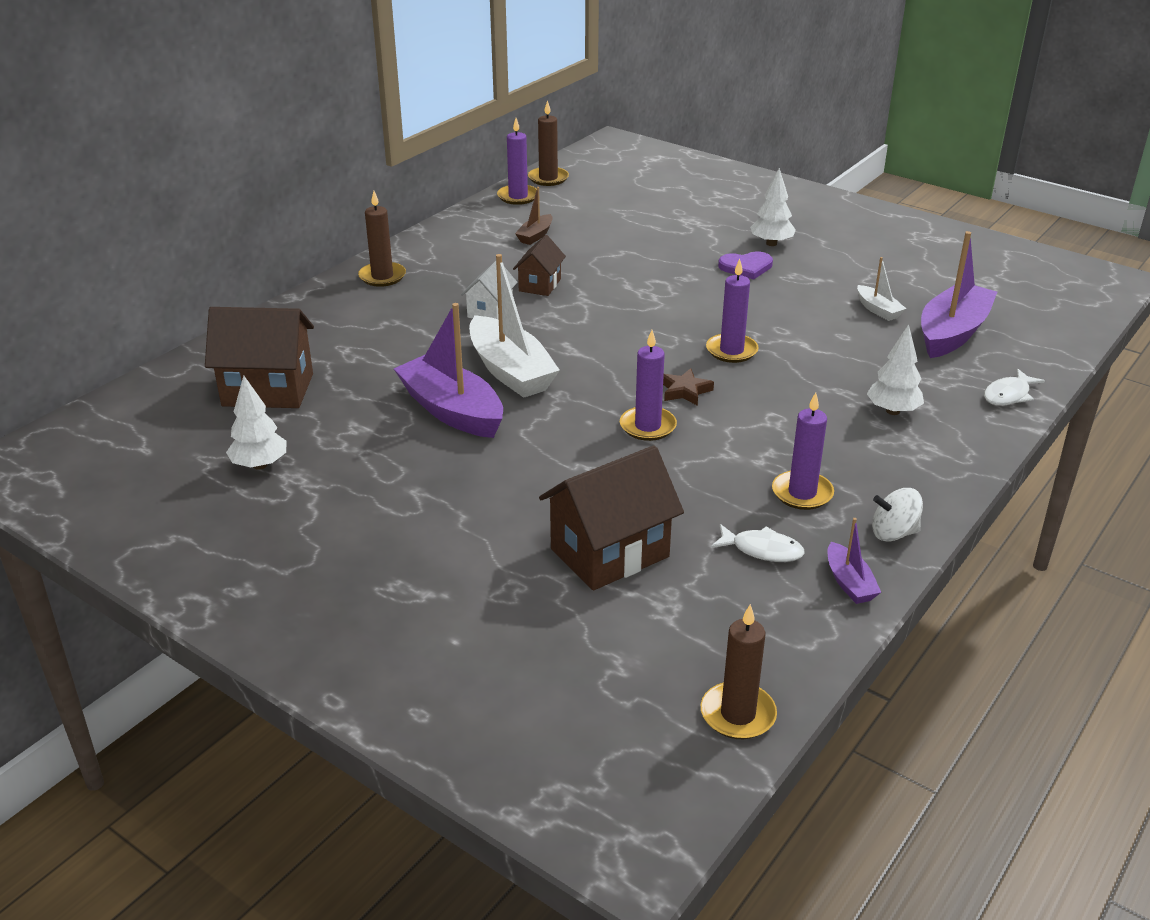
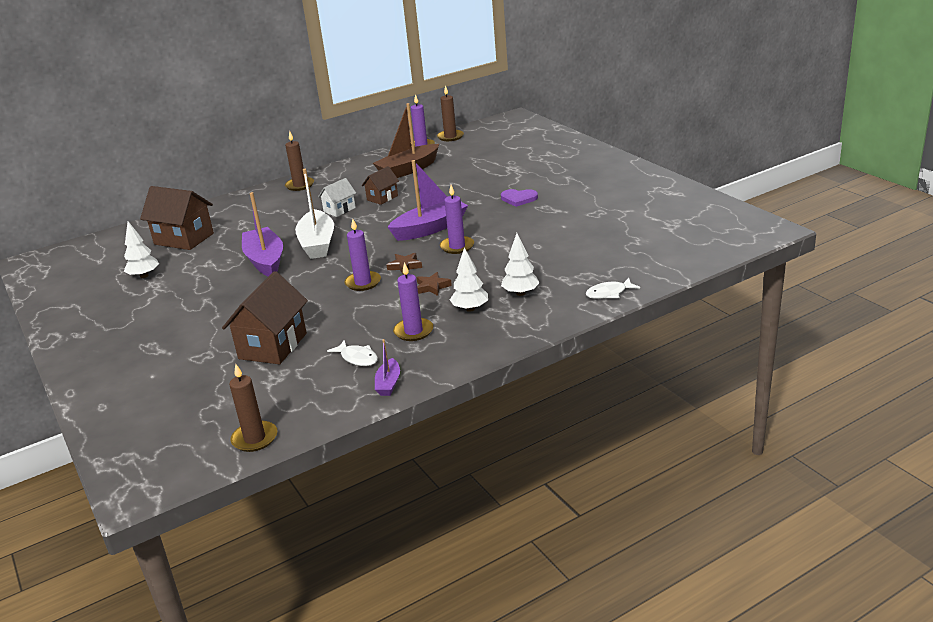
camera: 25 degrees right, 5 degrees down
(535, 236) = (408, 170): brown boat -> brown boat, size x2.05
(610, 553) = (273, 346): brown house -> brown house turned 60 degrees counterclockwise
(759, 419) = (432, 287): none -> brown star
(771, 243) = (550, 186): white tree -> white tree (470, 309)
(878, 310) = (577, 232): white boat -> none
(893, 533) = (444, 361): white spinning top -> none
(952, 333) = (612, 252): purple boat -> purple boat (430, 228)

